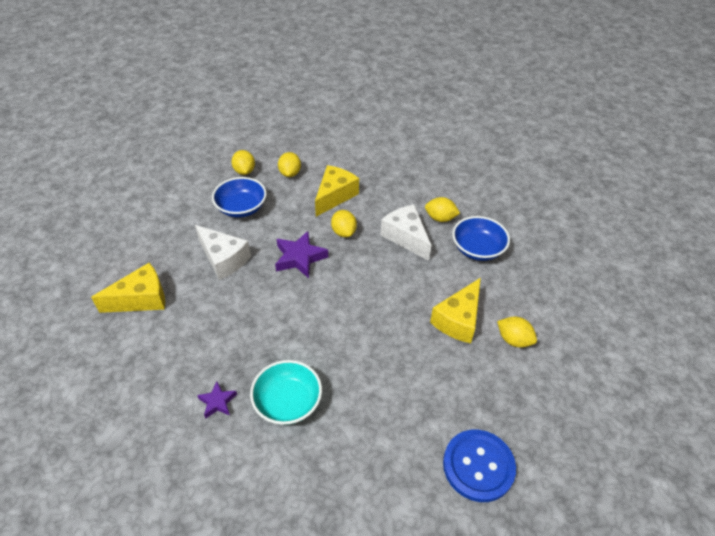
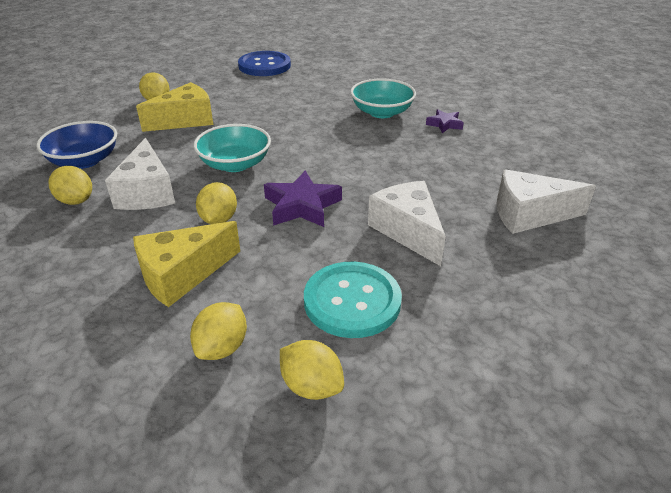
camera: 155 degrees left, 10 degrees down
(141, 299) = (529, 215): yellow cheese -> white cheese
(241, 208) = (352, 301): blue bowl -> turquoise button
(244, 171) = (311, 386): yellow lemon -> yellow lemon turned 60 degrees counterclockwise
(372, 281) = (235, 164): none -> turquoise bowl

